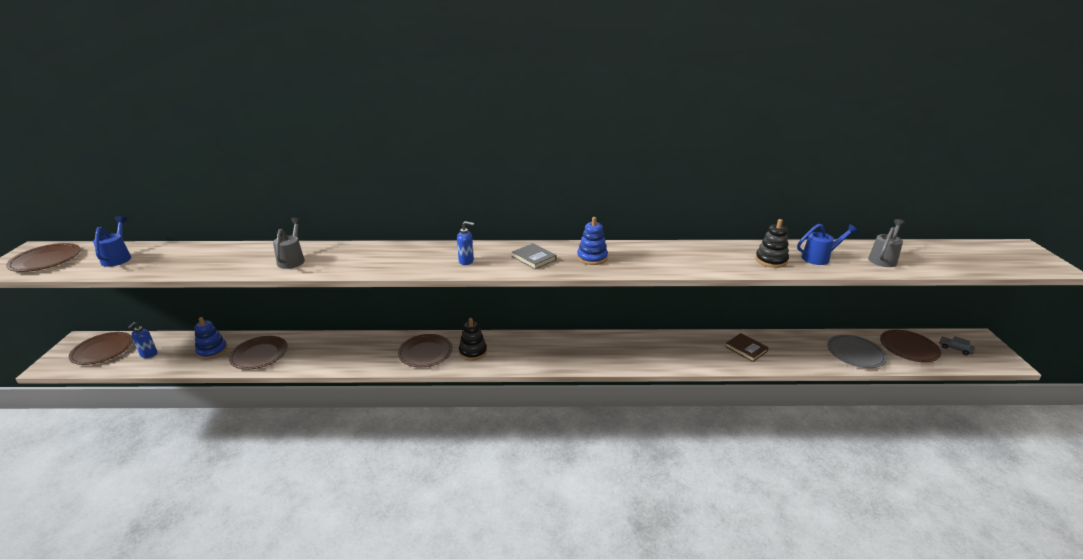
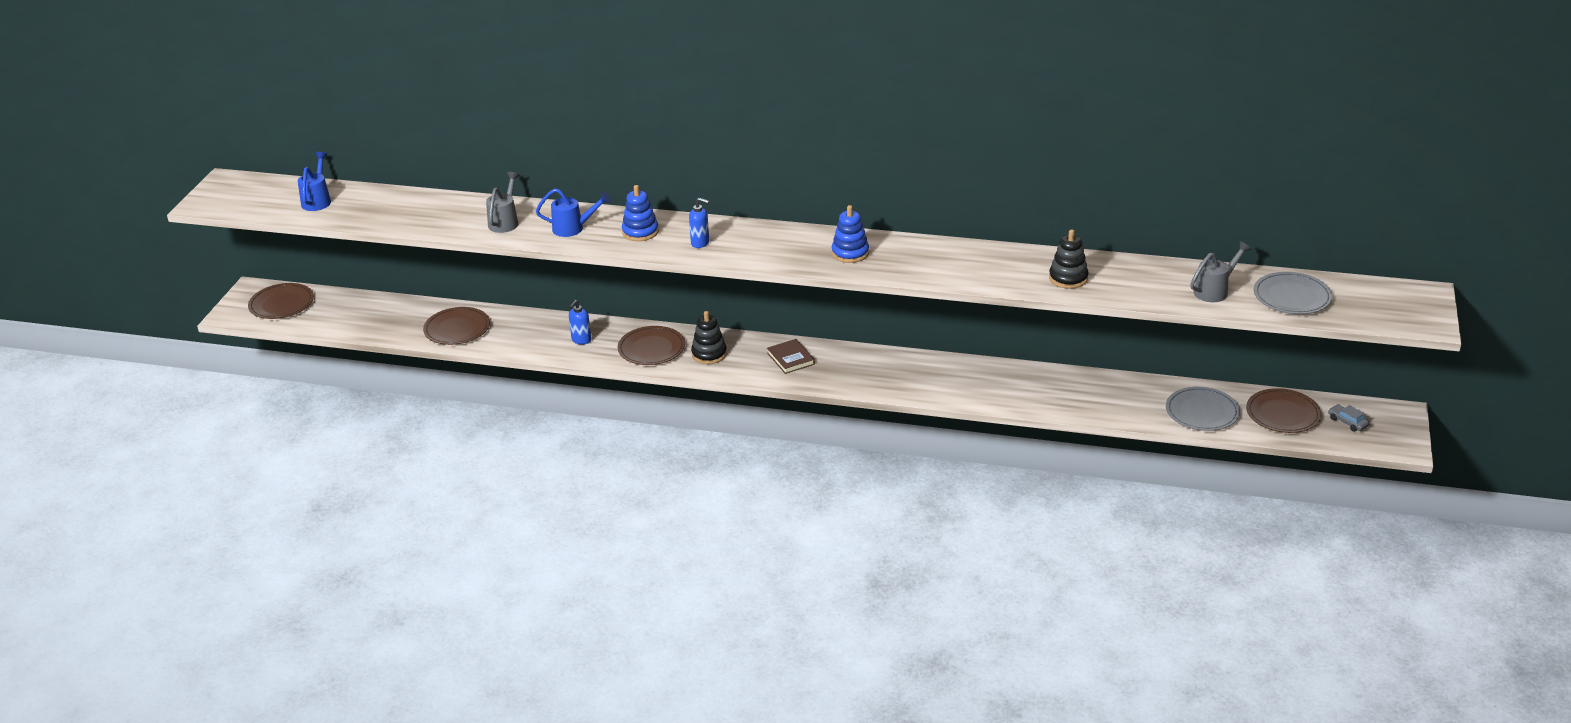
camera: 15 degrees right, 5 degrees up
(46, 260) = (243, 196): brown plate -> none
(148, 354) = (333, 314): blue soap dispenser -> blue soap dispenser (581, 340)
(212, 351) = (403, 319): blue stacking toy -> blue stacking toy (640, 232)
(534, 258) = (780, 247): grey book -> none
(746, 349) = (1059, 390): brown book -> brown book (790, 359)
(819, 258) = (1133, 281): blue watering can -> blue watering can (573, 228)
(940, 258) = (1292, 297): none -> grey plate

